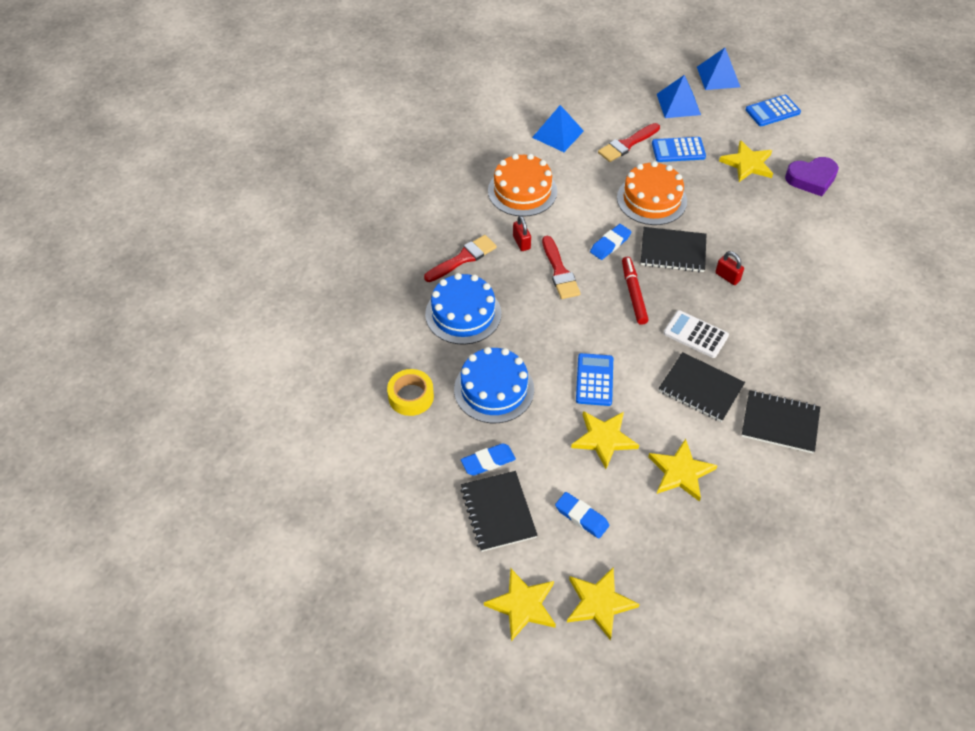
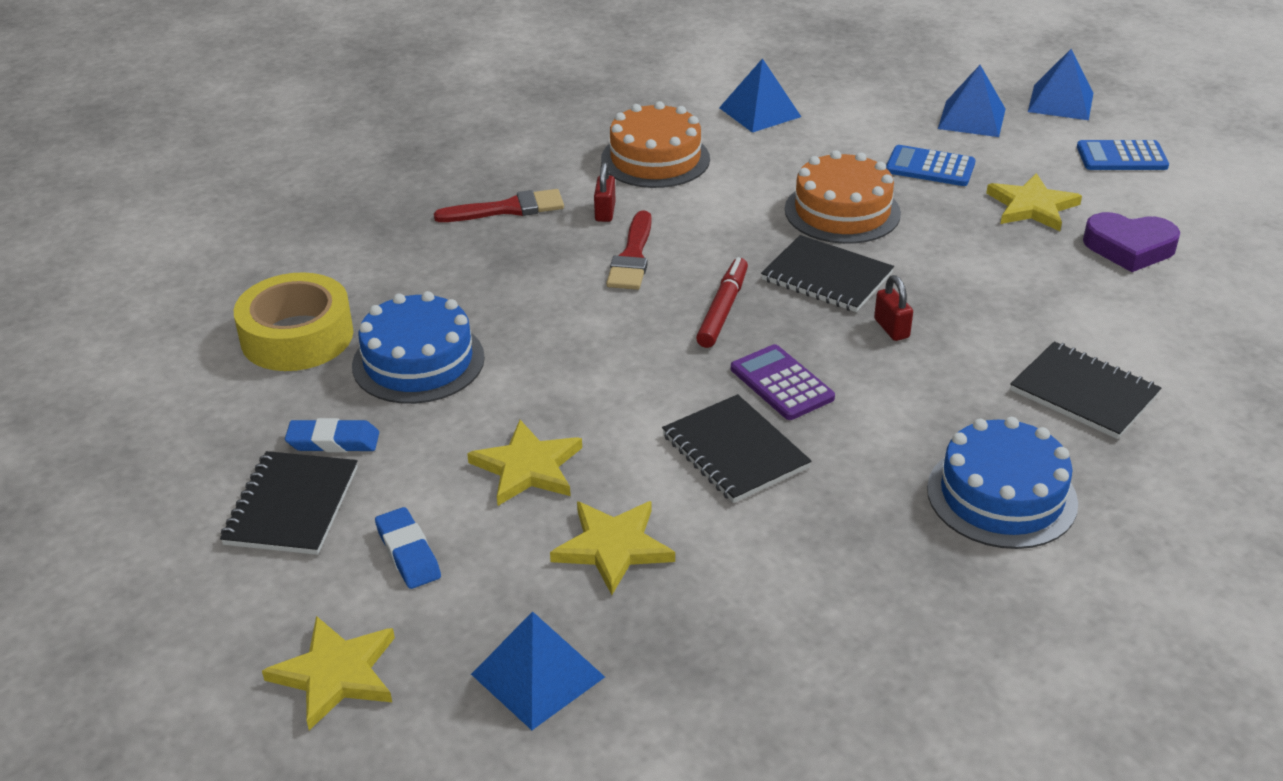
camera: 25 degrees right, 15 degrees down
(411, 396) = (297, 336): yellow tape -> yellow tape, size x1.53
(463, 314) = (452, 267): blue cake -> blue cake (1001, 495)
(522, 605) = (220, 634): yellow star -> none
(594, 380) = (575, 393): blue calculator -> none
(610, 244) = (735, 245): blue eraser -> none
(627, 144) = (854, 144): red brush -> none
(695, 334) = (781, 383): white calculator -> purple calculator
(696, 562) = (537, 675): none -> blue pyramid
(780, 423) = (834, 535): black notebook -> black notebook (1084, 393)

